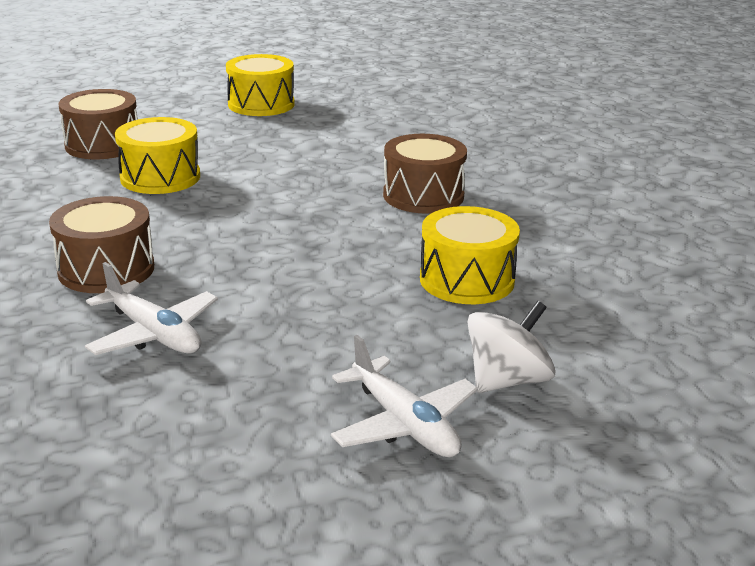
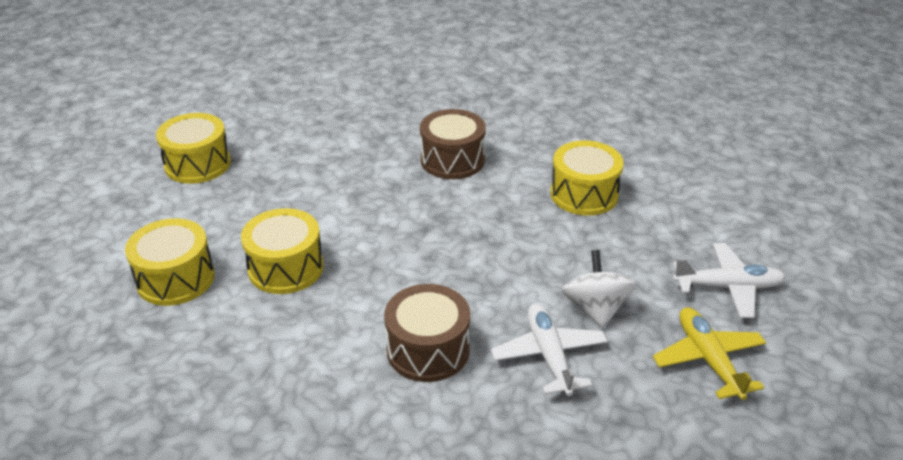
camera: 55 degrees left, 10 degrees up
(103, 145) = (175, 279): brown drum -> yellow drum
(154, 334) = (549, 355): white plane -> white plane turned 90 degrees counterclockwise
(241, 441) = (708, 359): none -> yellow plane
(507, 380) = (707, 231): white spinning top -> white spinning top (595, 308)

